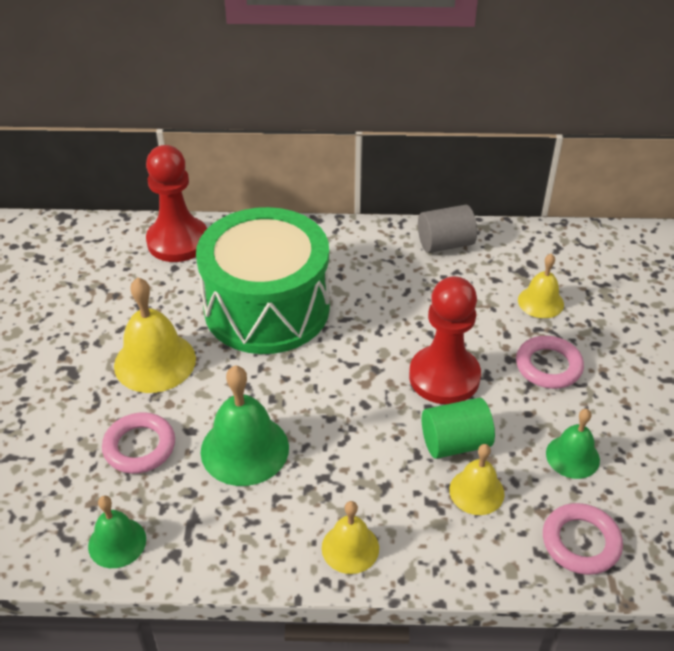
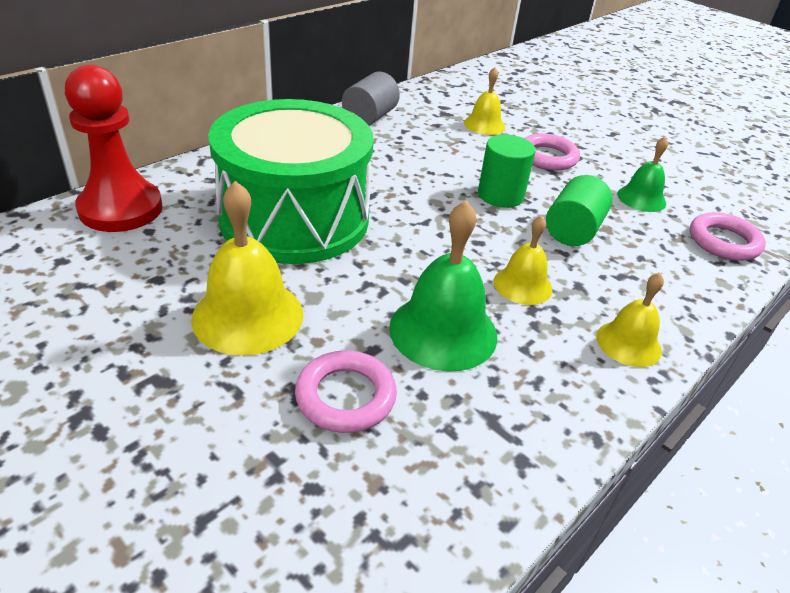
camera: 50 degrees left, 5 degrees down
(117, 542) = (458, 498): green bell -> none
(444, 377) = (500, 195): red pawn -> green cylinder
(476, 491) = (632, 251): yellow bell -> yellow bell (522, 285)

